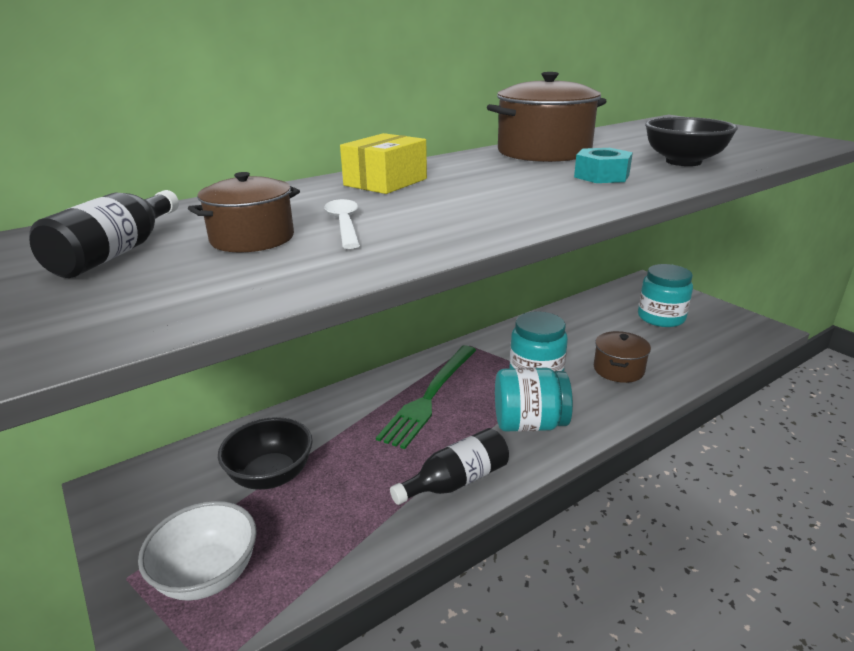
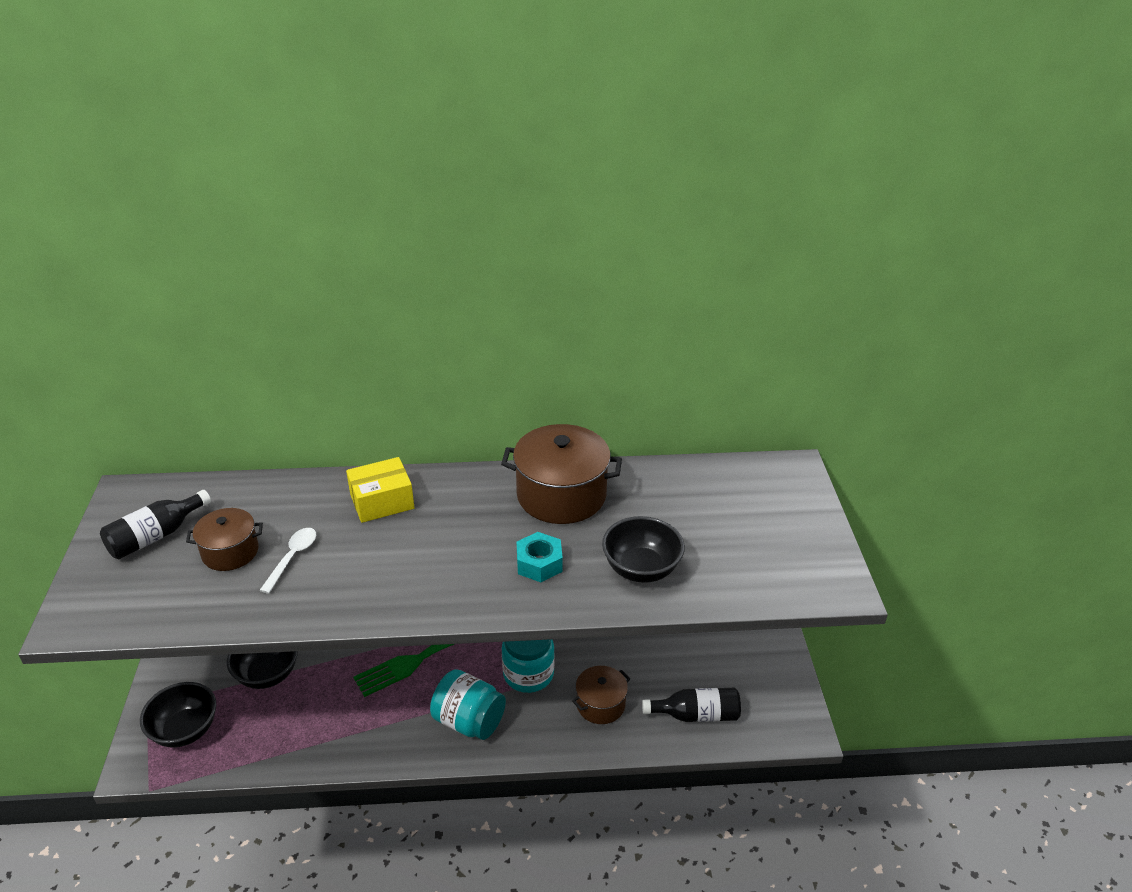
camera: 30 degrees right, 10 degrees up
(208, 575) = (185, 730): white bowl -> black bowl
(456, 481) = (371, 743): black bottle -> black bottle (696, 715)
(661, 317) = (717, 664): turquoise jar -> none

